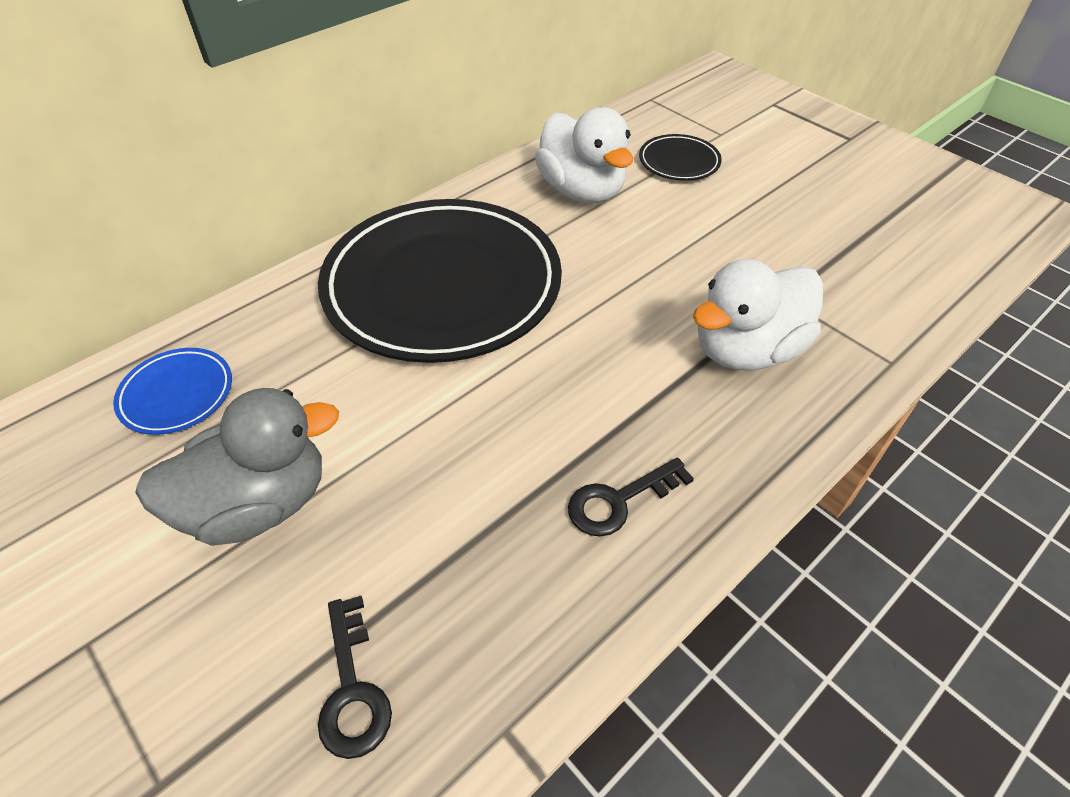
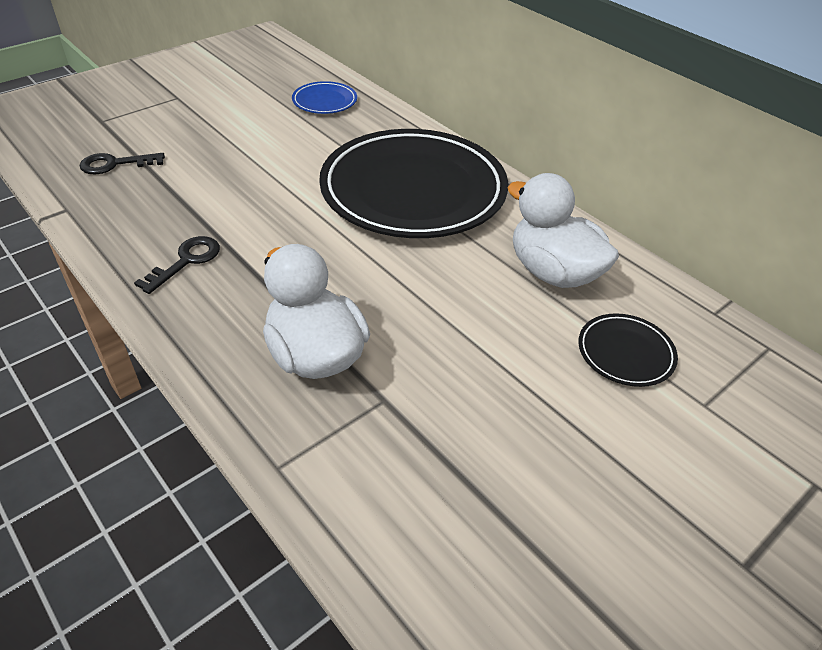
camera: 90 degrees right, 5 degrees down
(259, 504) = (237, 132): grey duck -> none
(582, 191) = (553, 272): white duck -> white duck turned 75 degrees clockwise
(619, 501) = (186, 261): black key -> black key turned 60 degrees clockwise

